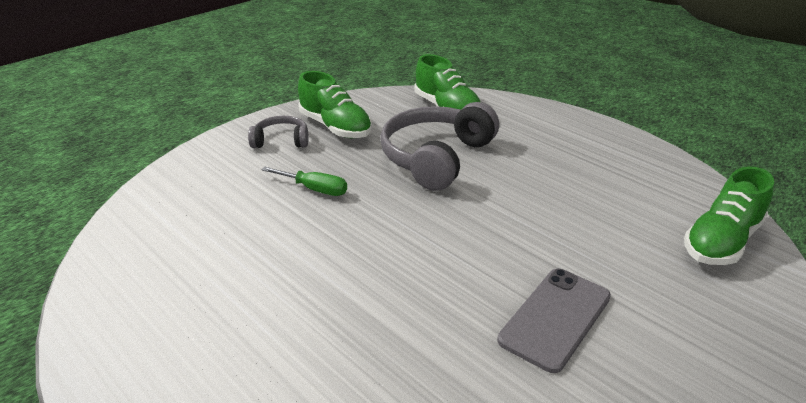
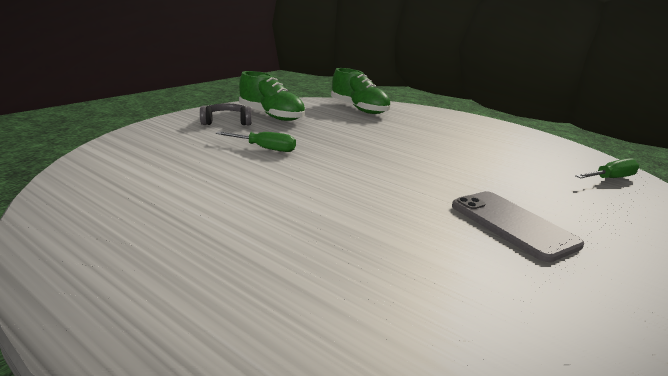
camera: 10 degrees left, 10 degrees down
(436, 158) = (362, 133): grey headphones -> none
(555, 318) = (512, 225): grey phone -> grey phone turned 60 degrees counterclockwise
(721, 241) = (610, 178): green shoe -> green screwdriver

